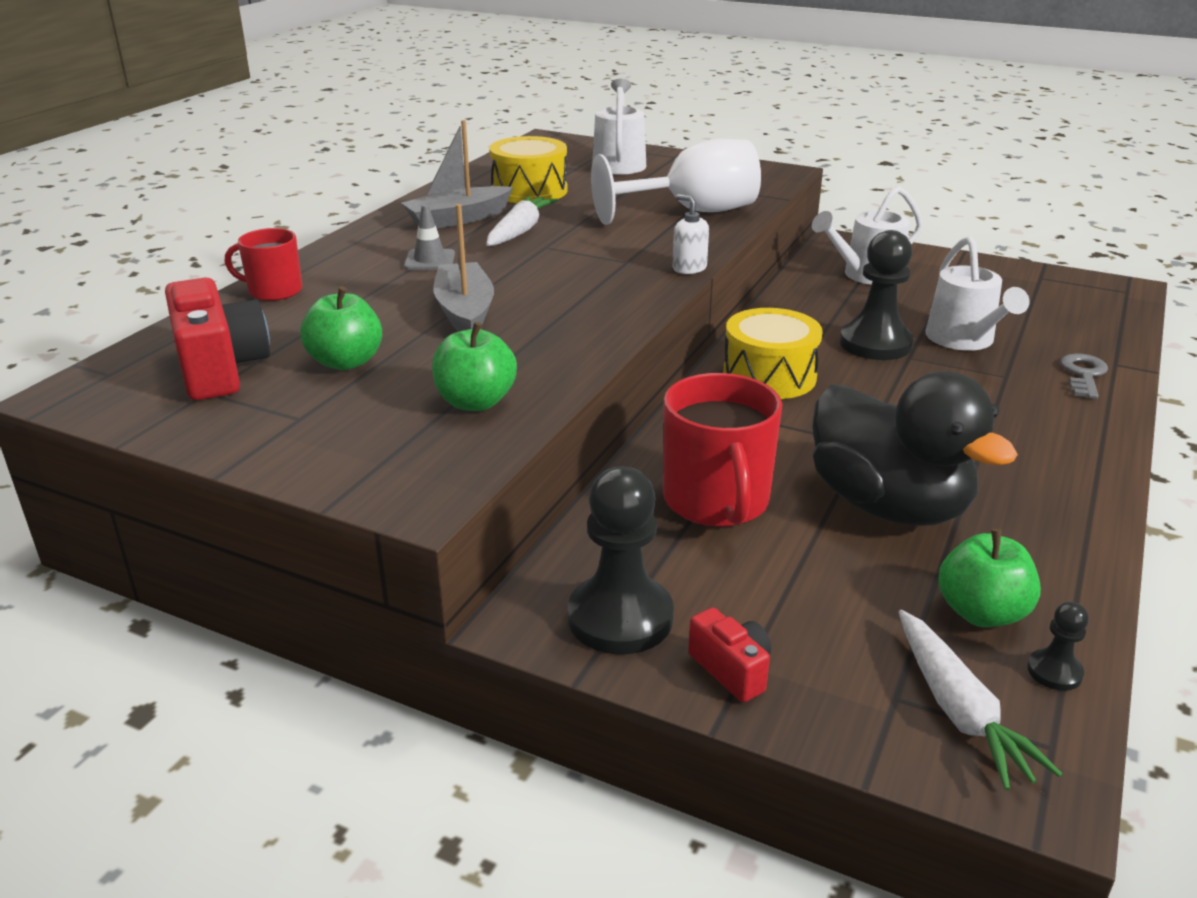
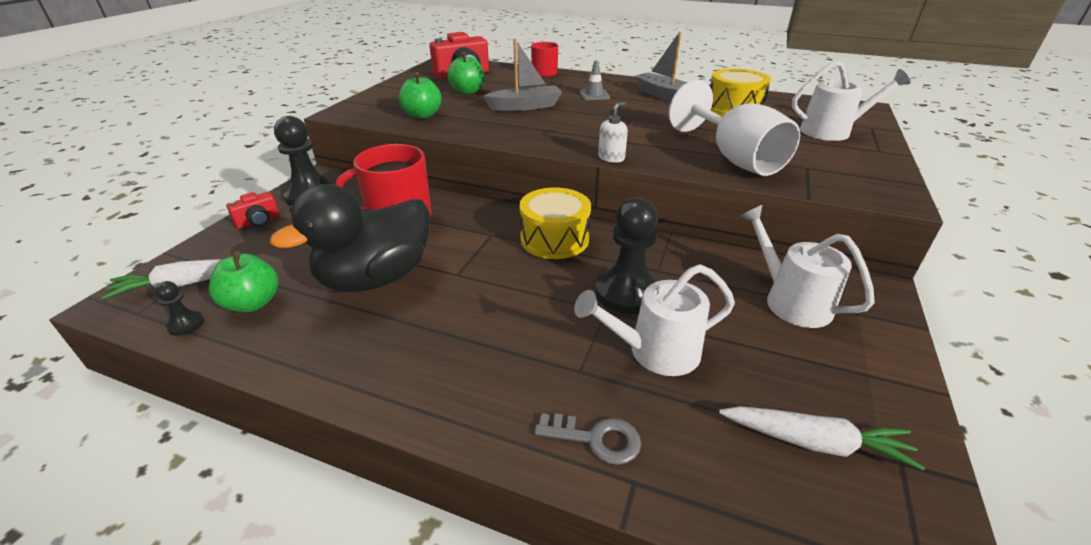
camera: 85 degrees right, 5 degrees up
(520, 231) = (653, 110): white carrot -> white carrot (815, 442)

